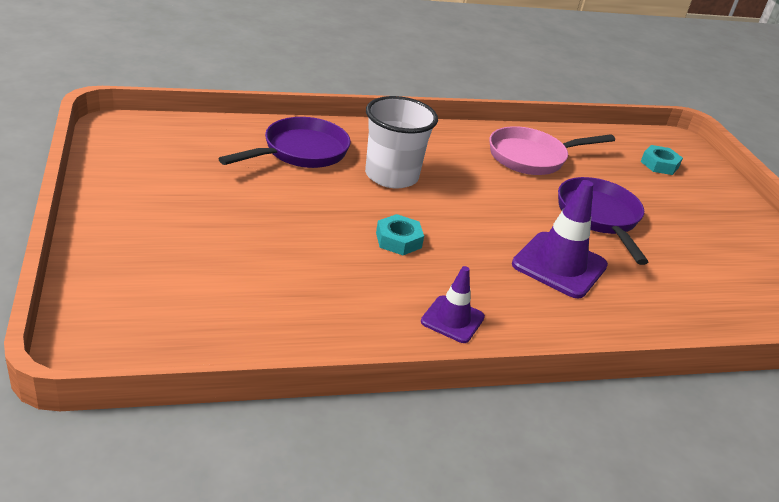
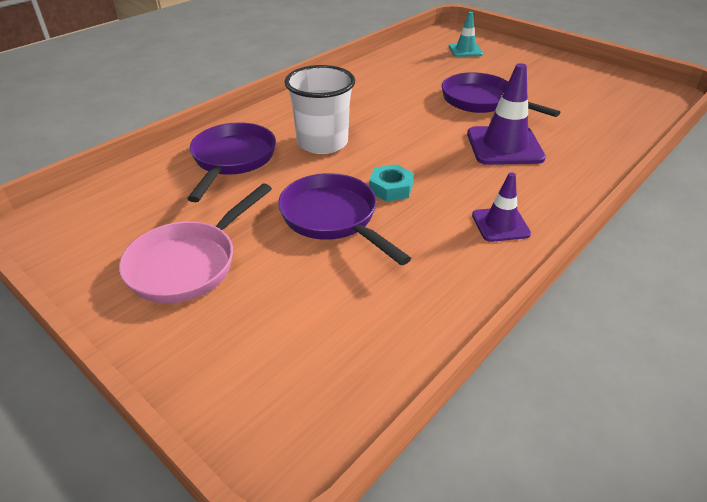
camera: 30 degrees left, 5 degrees up
(318, 235) = (333, 218): none -> purple pan
(532, 157) = (392, 82): pink pan -> pink pan (189, 263)
(659, 164) = (465, 50): turquoise nut -> turquoise traffic cone

